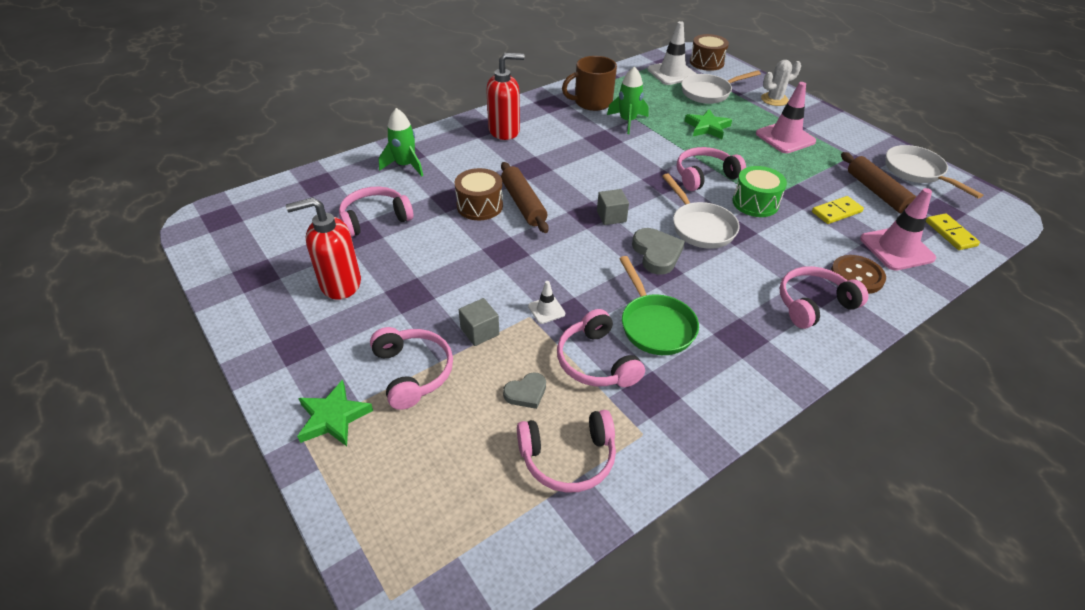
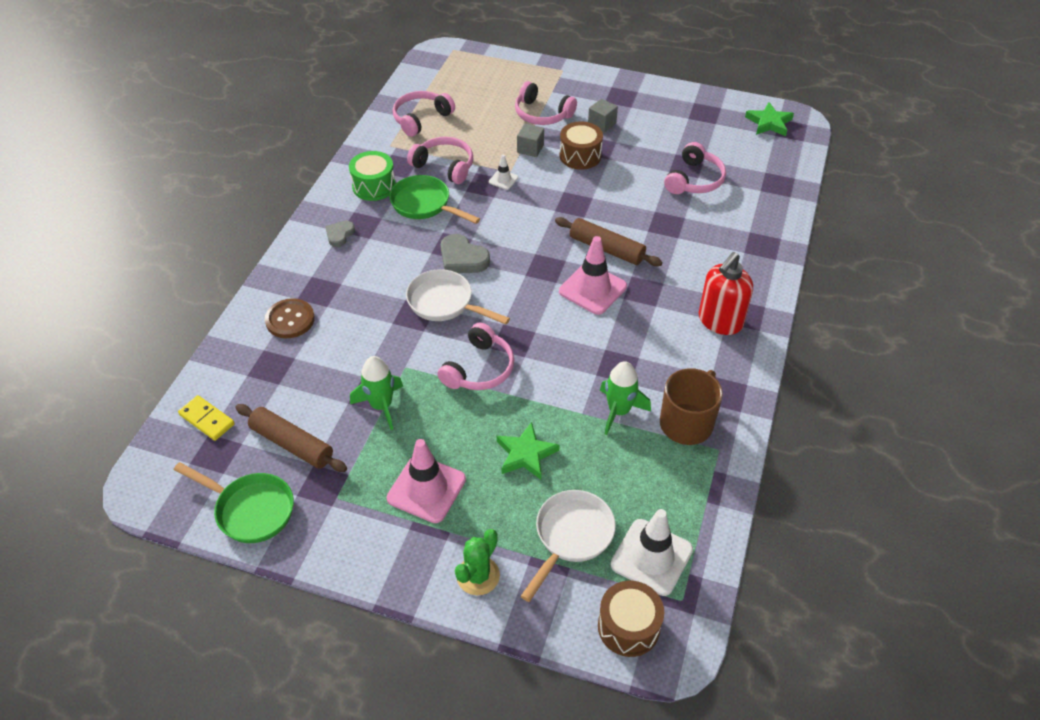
camera: 145 degrees right, 5 degrees up
(333, 417) = (555, 81): green star -> green star (769, 123)
(340, 284) = (648, 132): red soap dispenser -> none
(405, 165) = (744, 233): green rocket -> green rocket (381, 406)
(479, 206) = (637, 229): brown drum -> brown drum (580, 156)
(526, 393) = (470, 134): grey heart -> grey heart (339, 235)
(611, 216) = (526, 274): grey cube -> grey cube (602, 124)
(755, 203) = (411, 358): green drum -> green drum (374, 186)
(774, 99) = (478, 576): white cactus -> green cactus
(813, 304) = (318, 275): pink headphones -> none
(836, 212) = (327, 389): yellow domino -> none
(896, 249) = (259, 370): pink traffic cone -> pink traffic cone (592, 289)
(917, 172) = (250, 509): white pan -> green pan

